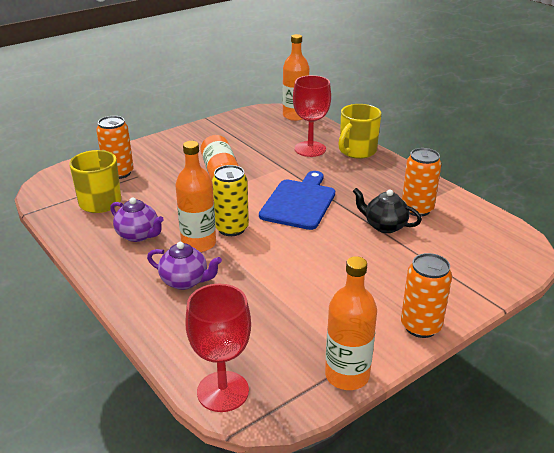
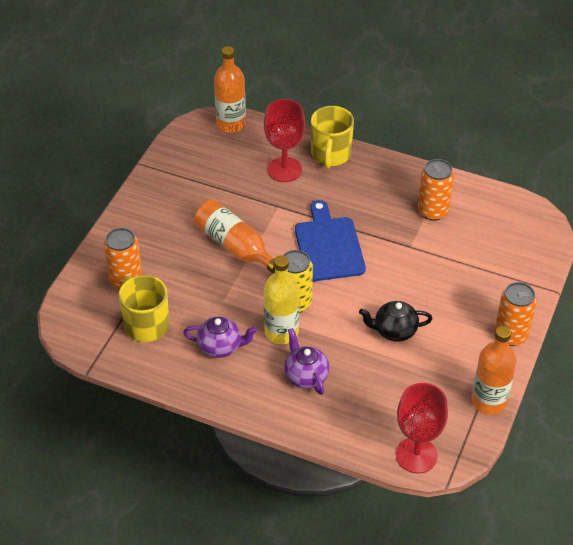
camera: 30 degrees left, 15 degrees up
(185, 281) = (305, 376): purple teapot -> purple teapot turned 105 degrees counterclockwise
(198, 243) = (281, 332): orange bottle -> yellow bottle
(384, 226) = (419, 243): black teapot -> black teapot (394, 331)

